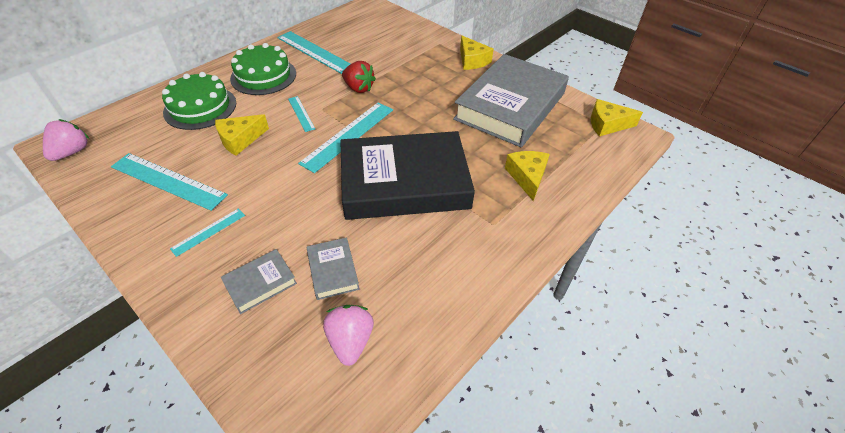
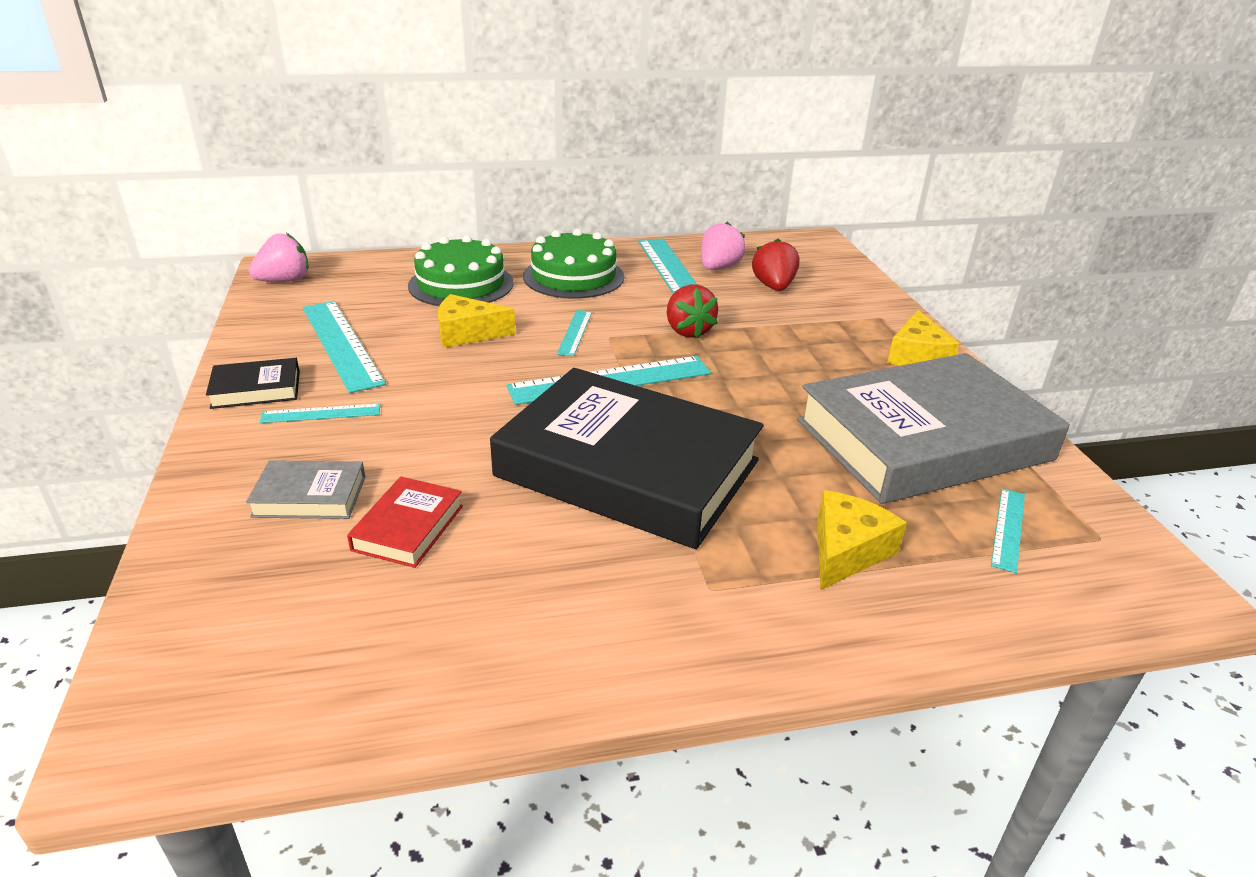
camera: 35 degrees right, 15 degrees down
(147, 236) = (256, 389): none -> black book
(333, 271) = (408, 527): grey book -> red book
(350, 341) = (333, 623): pink strawberry -> pink strawberry (719, 268)
(375, 43) = (773, 287): none -> red strawberry
(572, 136) = (1008, 528): none -> turquoise ruler
(607, 124) = (1109, 542): yellow cheese -> none

